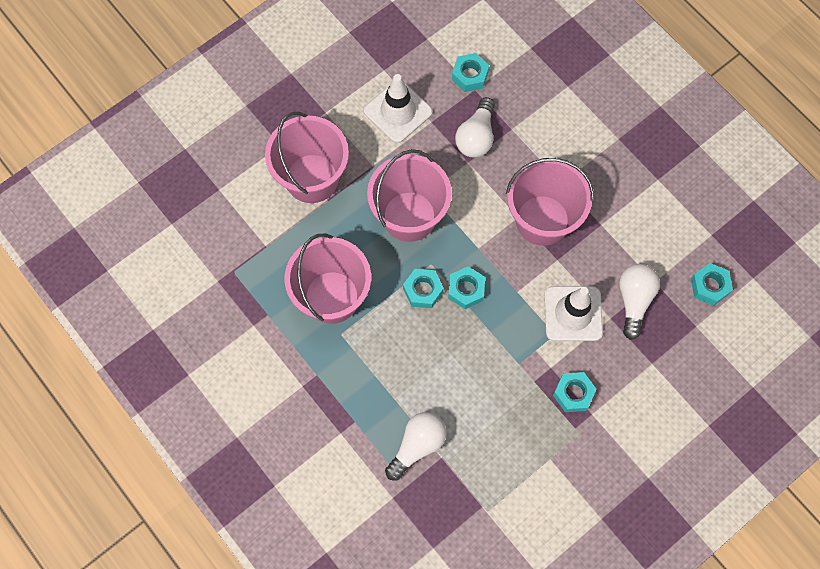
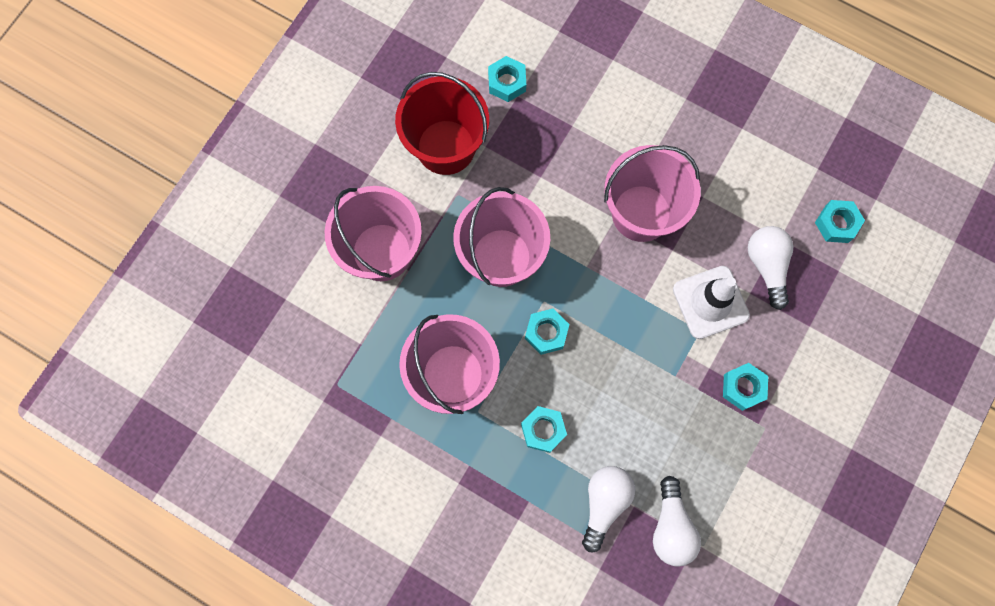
camera: 20 degrees left, 5 degrees up
(398, 111) = (446, 147): white traffic cone -> red bucket
(466, 290) = (591, 316): turquoise nut -> turquoise nut (543, 430)
(476, 136) = (539, 146): white light bulb -> white light bulb (671, 527)

